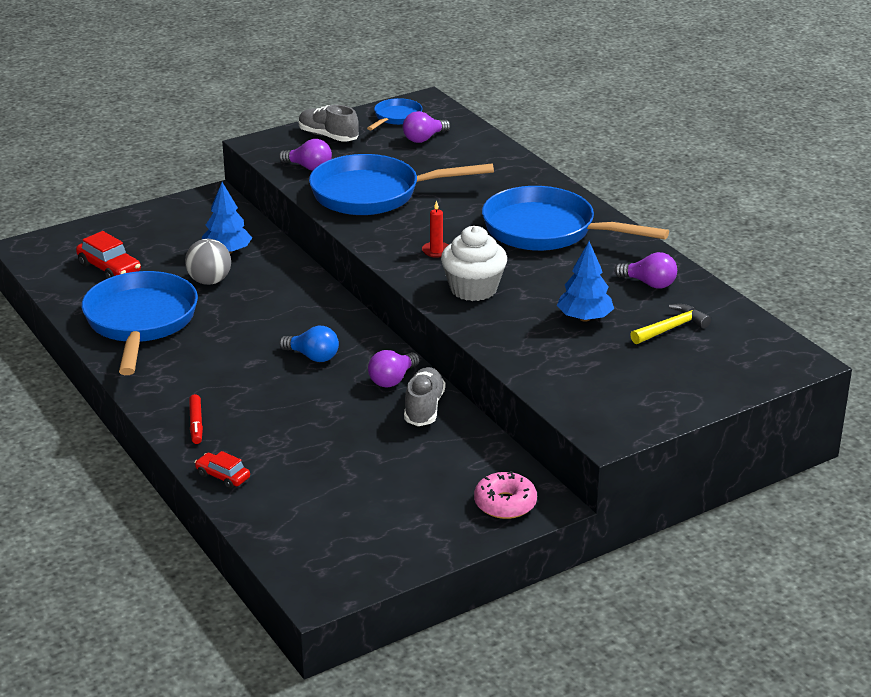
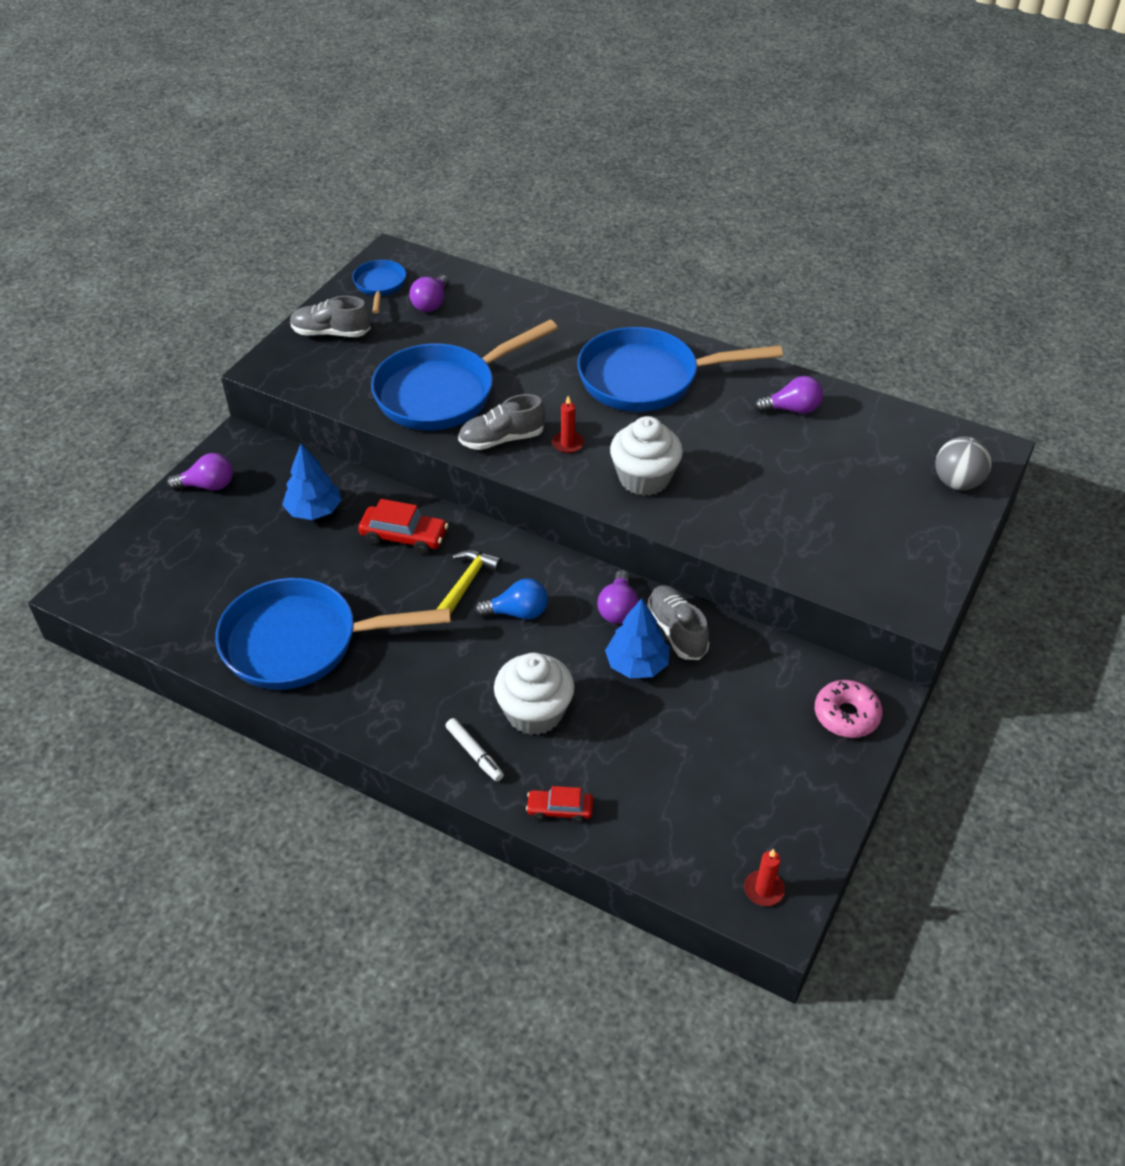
camera: 30 degrees left, 15 degrees up
(109, 268) = (203, 583): red car -> red car (404, 537)
(140, 322) = (300, 642): blue pan -> blue pan turned 60 degrees counterclockwise
(196, 424) = (474, 753): red marker -> white marker
(209, 281) = (328, 557): grey ball -> grey ball (957, 482)
(263, 417) = (534, 712): none -> white cupcake
(309, 167) = (347, 381): purple light bulb -> purple light bulb (207, 485)
(323, 576) = (764, 889): none -> red candle
(388, 234) = (502, 439): none -> grey shoe
(584, 318) = (774, 474): blue tree -> blue tree (637, 664)
(671, 328) = (856, 455): yellow hammer -> yellow hammer (467, 582)

